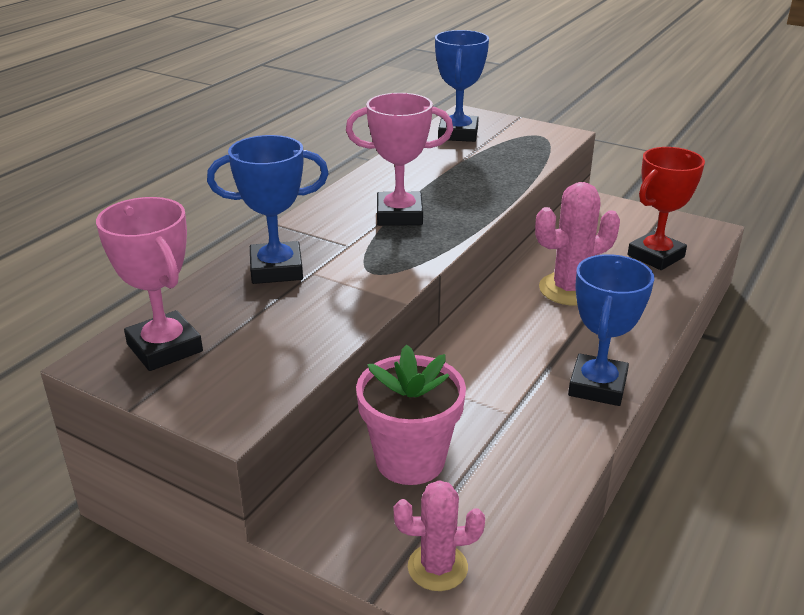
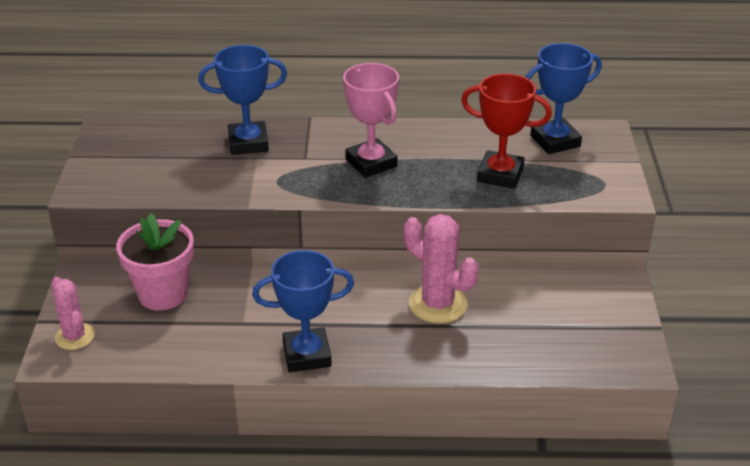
camera: 60 degrees right, 5 degrees up
(165, 348) = (131, 141): pink trophy -> none
(276, 269) = (248, 143): blue trophy -> blue trophy turned 60 degrees counterclockwise
(655, 256) = (547, 340): red trophy -> red trophy (500, 174)

